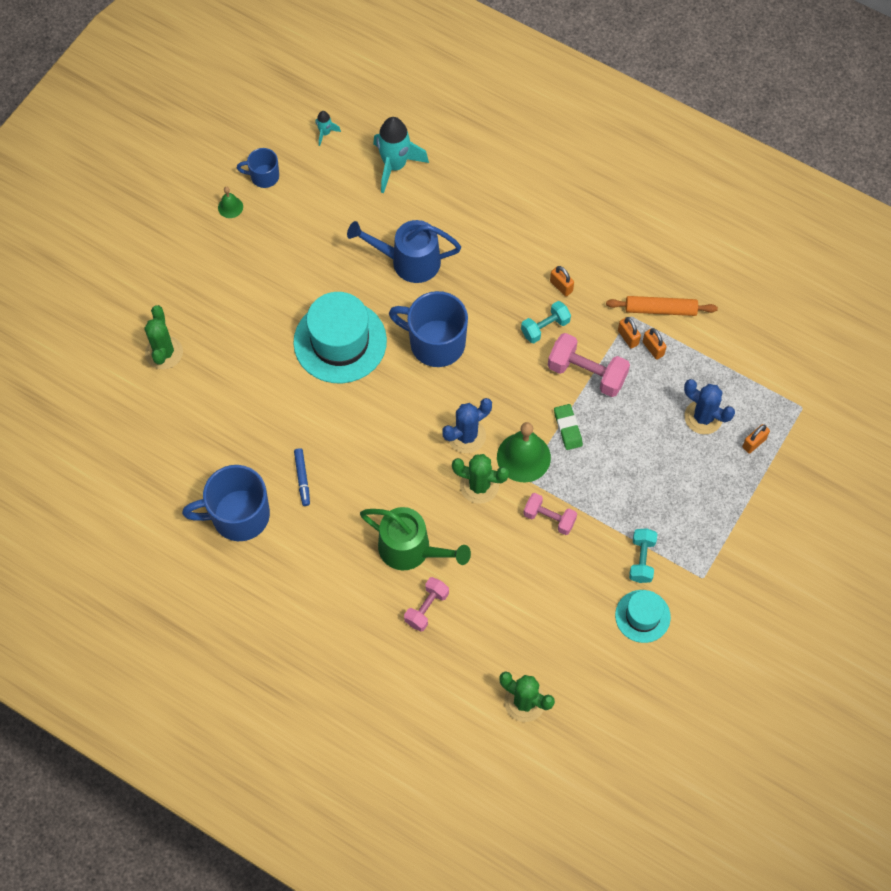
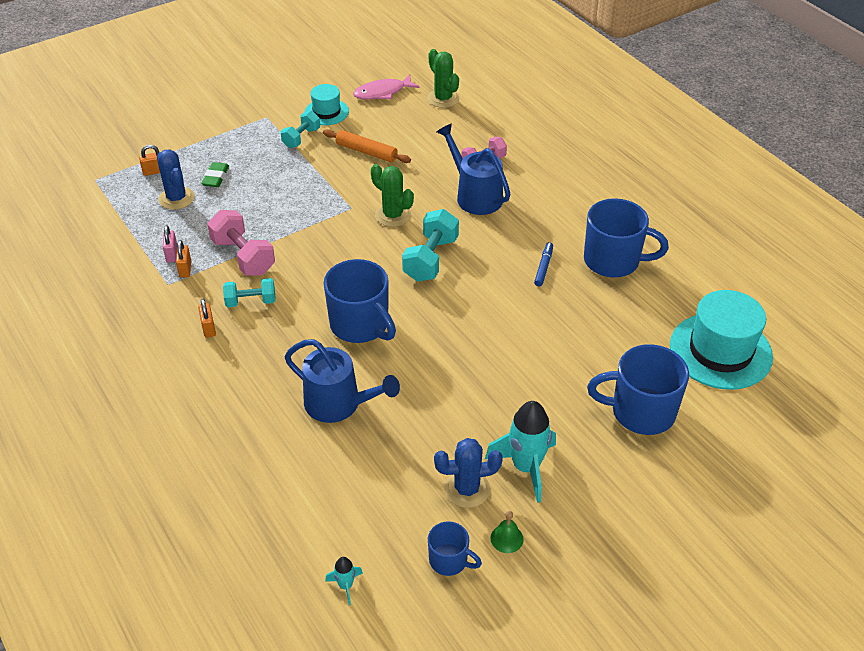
camera: 155 degrees left, 20 degrees down
(164, 353) = (641, 411): green cactus -> blue mug
(340, 341) = (452, 358): turquoise hat -> turquoise hat (720, 351)
(395, 166) = (288, 510): turquoise rocket -> turquoise rocket (526, 467)
(411, 550) = (475, 195): green watering can -> blue watering can
(413, 444) = (430, 259): none -> turquoise dumbbell
(466, 436) = (380, 249): blue cactus -> blue cactus (467, 489)
(523, 457) = (342, 221): green bell -> none
(549, 518) = (351, 180): pink dumbbell -> none
(567, 428) = (291, 226): green eraser -> green eraser (216, 177)
(601, 681) = (382, 92): none -> pink fish
(653, 348) = (172, 254): orange padlock -> pink padlock
(660, 309) = (137, 279): orange rolling pin -> orange rolling pin (366, 152)

